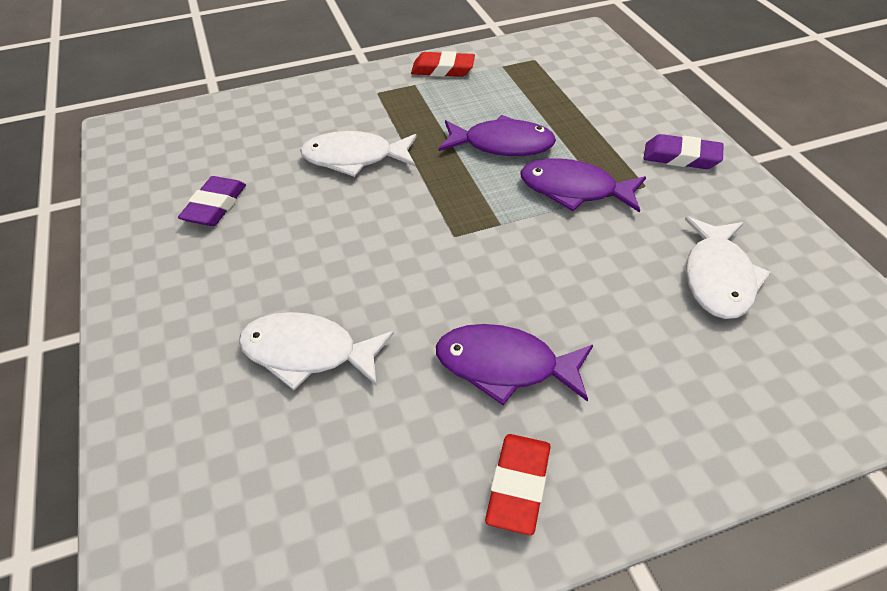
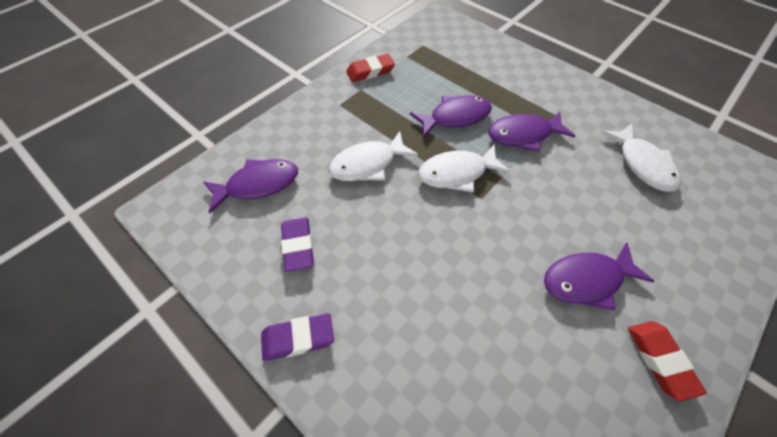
camera: 30 degrees left, 10 degrees up
(226, 139) = (258, 185): none -> purple fish
(307, 353) = (465, 334): white fish -> white fish (457, 173)
(681, 157) = (561, 89): purple eraser -> purple eraser (298, 338)

